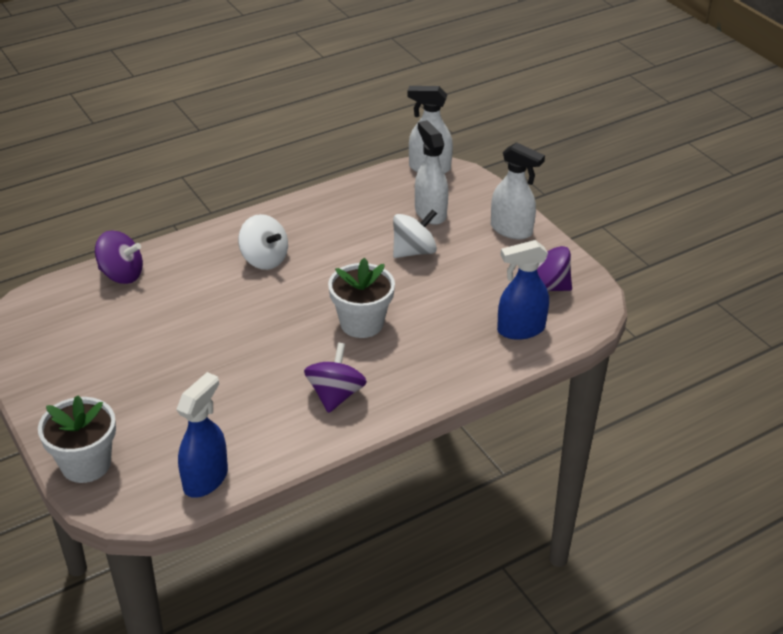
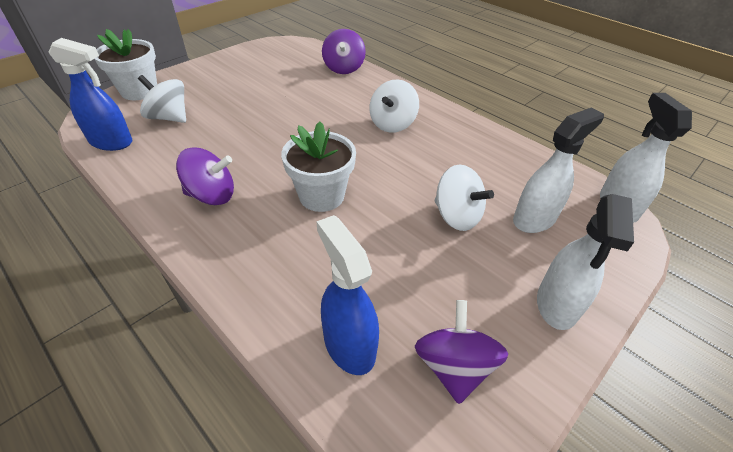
camera: 75 degrees right, 5 degrees up
(171, 431) = (169, 117): none -> white spinning top

